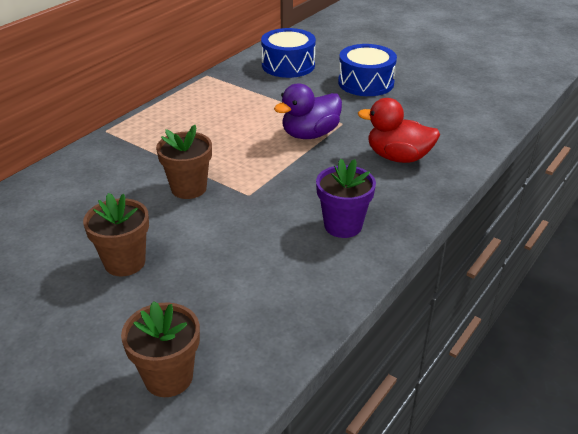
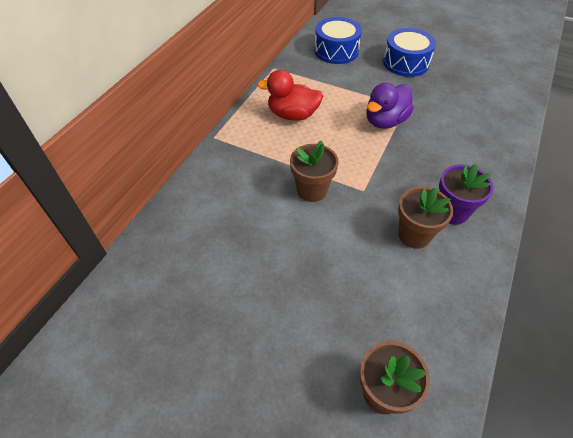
camera: 10 degrees left, 15 degrees up
(125, 262) = (293, 277): brown flower pot -> brown flower pot (414, 235)
(398, 157) = (464, 136): red duck -> red duck (292, 115)

